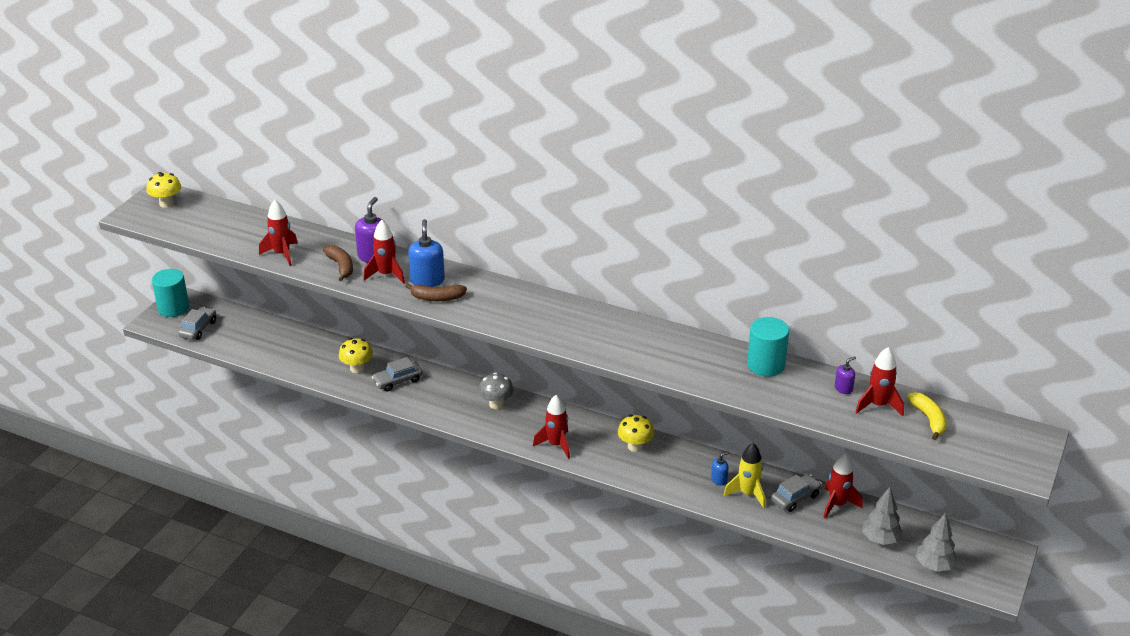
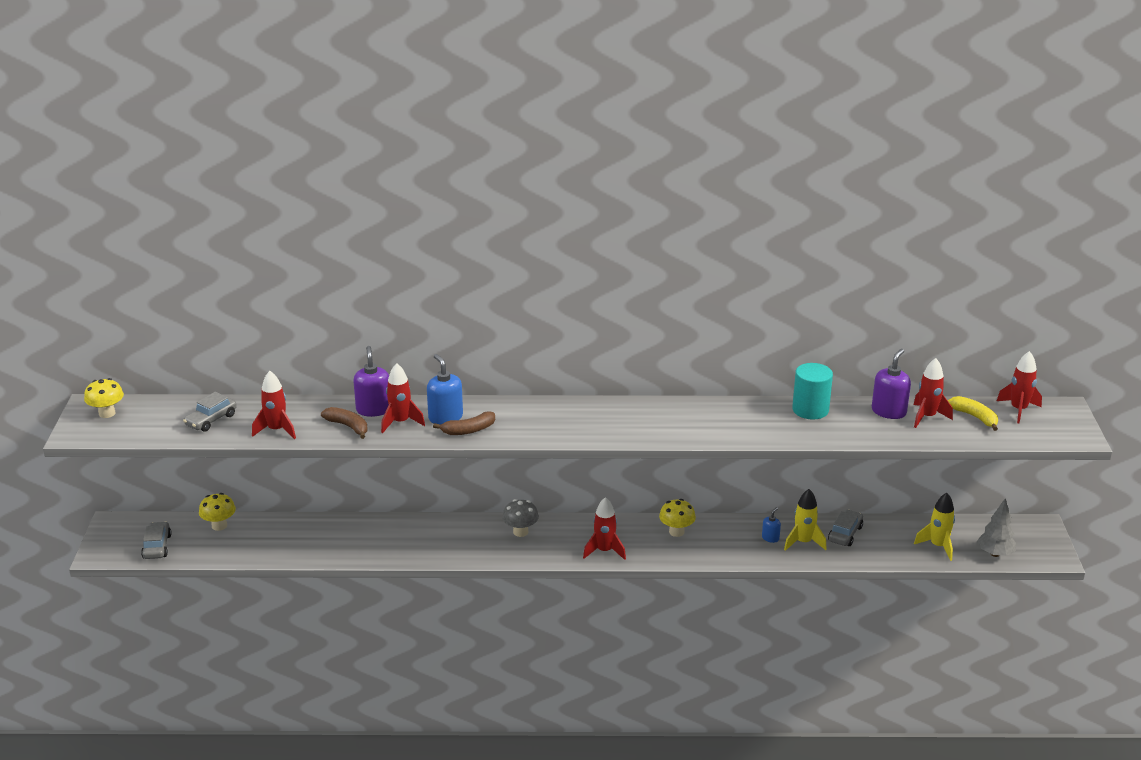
camera: 25 degrees left, 5 degrees down
(173, 308) = (112, 534): turquoise cylinder -> none
(357, 368) = (357, 538): yellow mushroom -> yellow mushroom (219, 526)
(398, 381) = (408, 538): grey car -> grey car (211, 420)
(837, 505) = (883, 529): red rocket -> red rocket (1018, 410)
(843, 388) = (889, 411): purple soap dispenser -> purple soap dispenser, size x1.87
(880, 539) = (938, 546): grey tree -> yellow rocket

